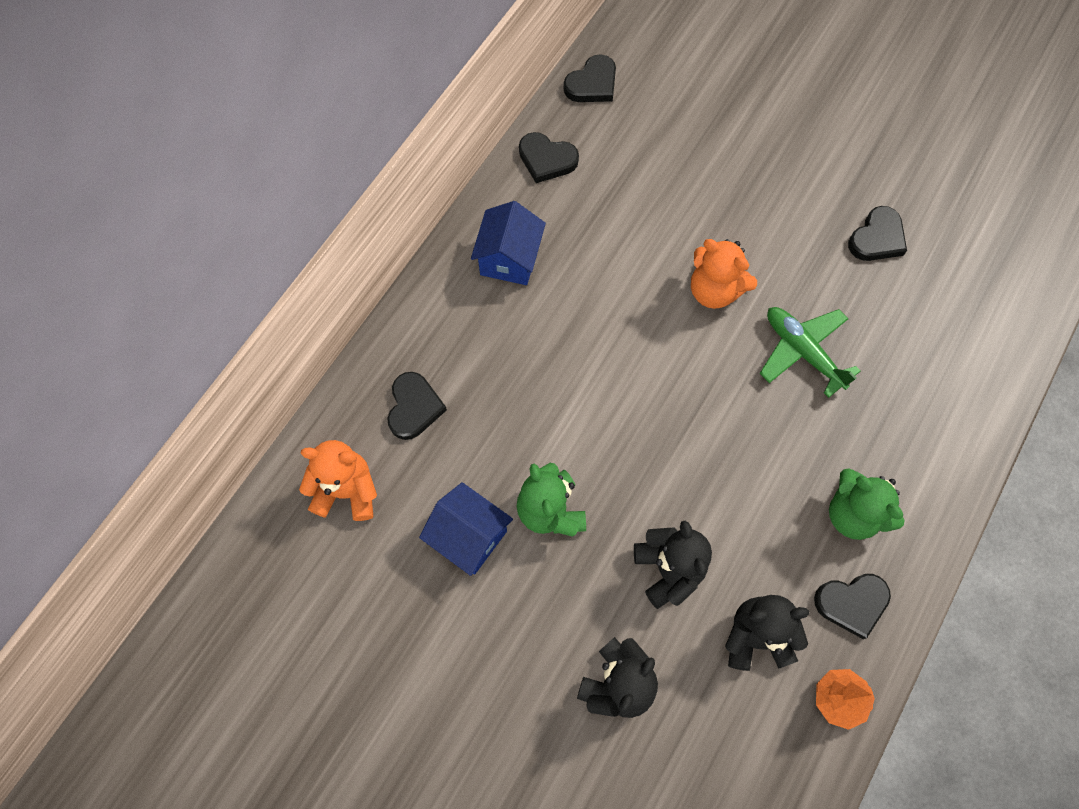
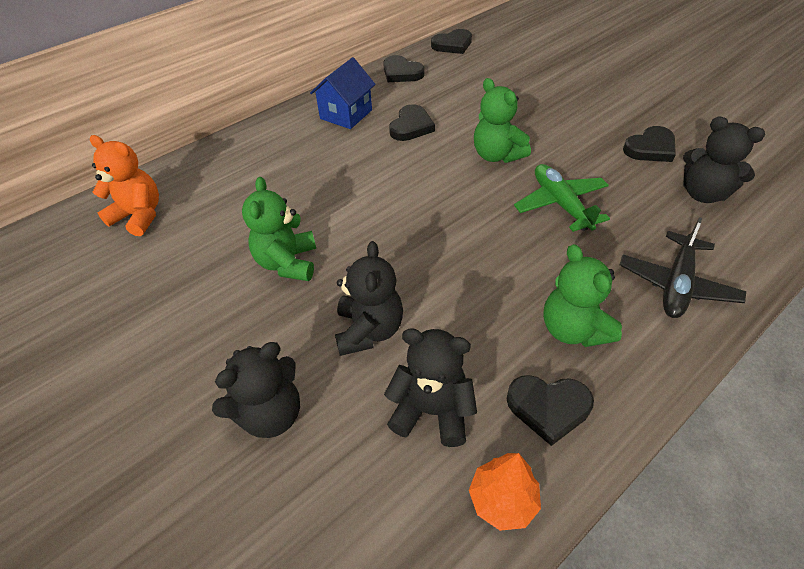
camera: 20 degrees right, 20 degrees down
(414, 407) = (224, 178): black heart -> black heart (411, 126)
(469, 536) = (210, 265): blue house -> none
(714, 290) = (497, 155): orange teddy bear -> green teddy bear
(933, 432) = (676, 284): none -> black plane
(941, 299) = (703, 194): none -> black teddy bear

